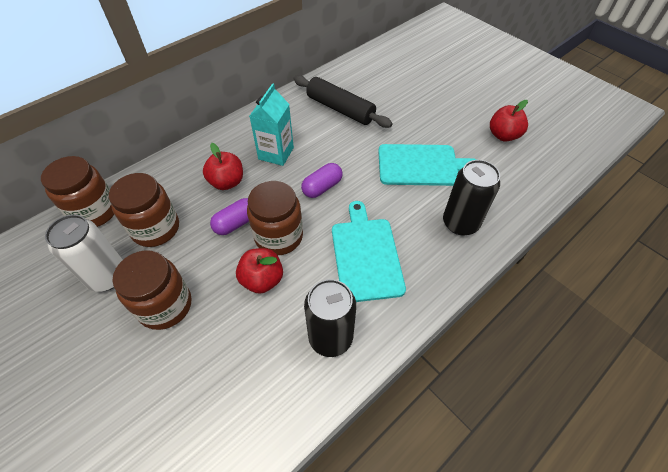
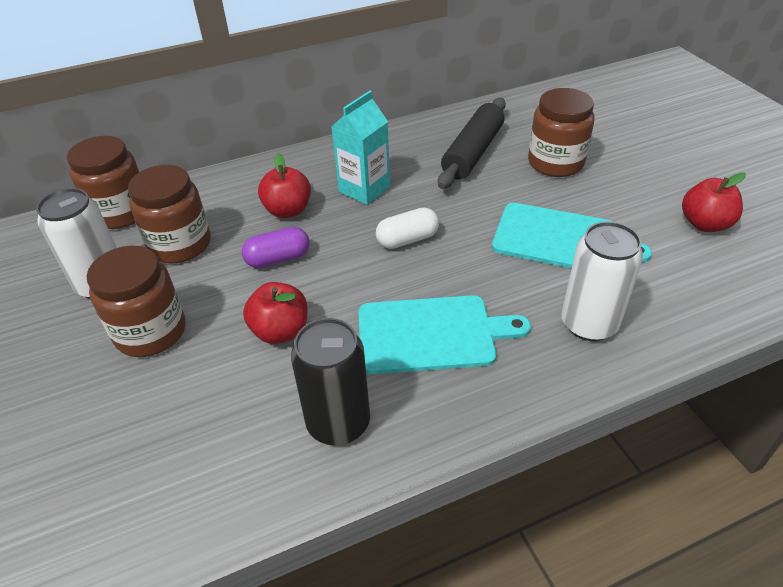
camera: 20 degrees right, 10 degrees down
(279, 236) = (324, 285): brown jar -> brown jar (555, 163)
(322, 187) = (407, 240): purple capsule -> white capsule
(340, 109) = (472, 152): black rolling pin -> black rolling pin turned 60 degrees clockwise
(365, 255) = (431, 334): turquoise cutting board -> turquoise cutting board turned 75 degrees clockwise
(460, 223) = (589, 324): black can -> white can

